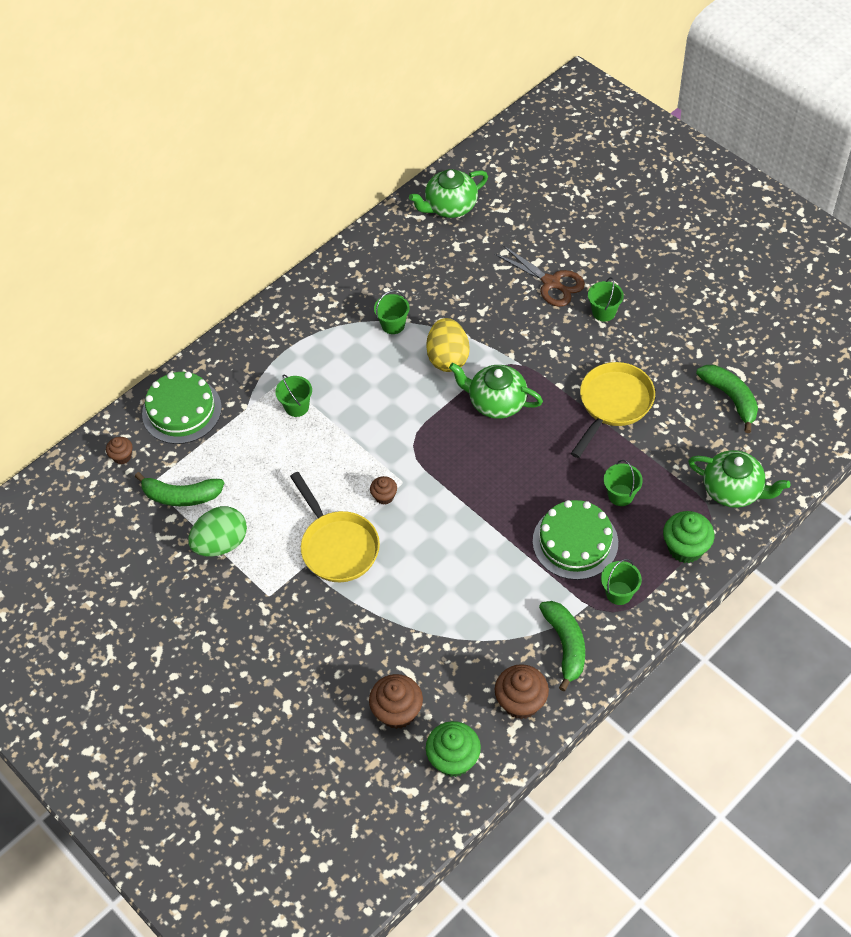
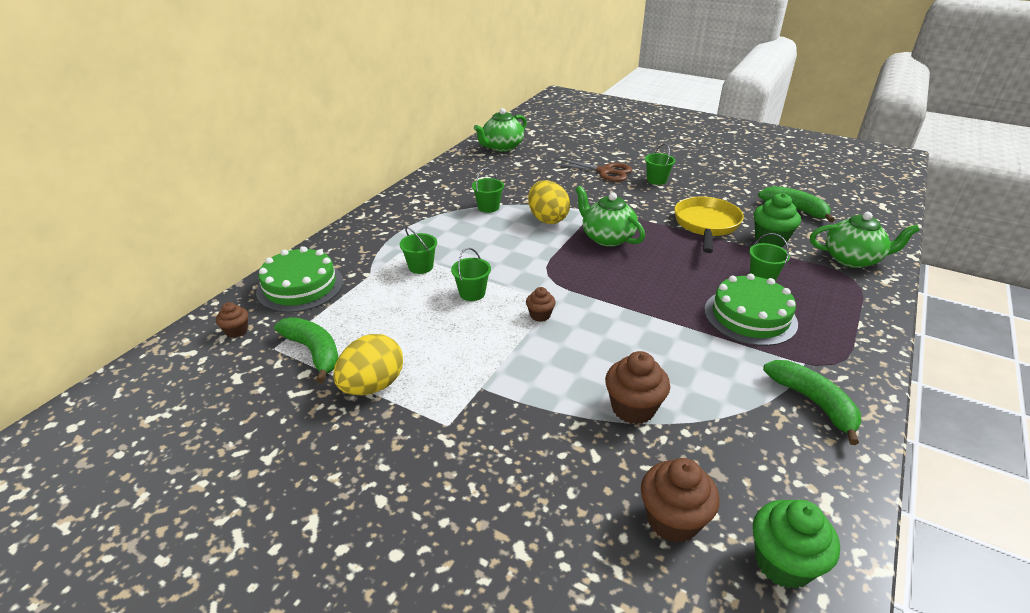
camera: 20 degrees left, 20 degrees down
(181, 496) = (313, 352): green banana -> green banana turned 120 degrees counterclockwise
(221, 543) = (372, 386): green egg -> yellow egg
(337, 546) = (510, 363): yellow pan -> none
(496, 402) = (607, 238): green teapot -> green teapot turned 45 degrees clockwise
(521, 702) = (812, 471): brown cupcake -> brown cupcake (633, 408)
(619, 593) = (825, 347): green bucket -> green bucket (472, 293)
(685, 548) = (852, 303): green cupcake -> green cupcake (770, 239)

